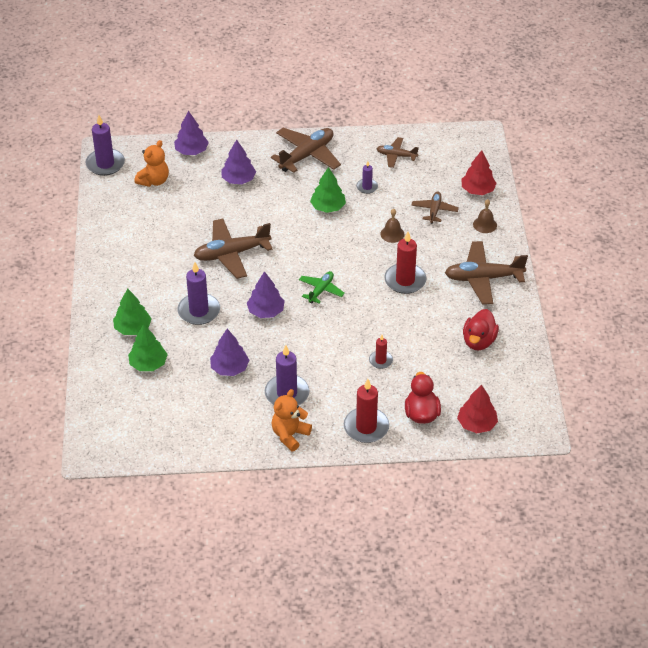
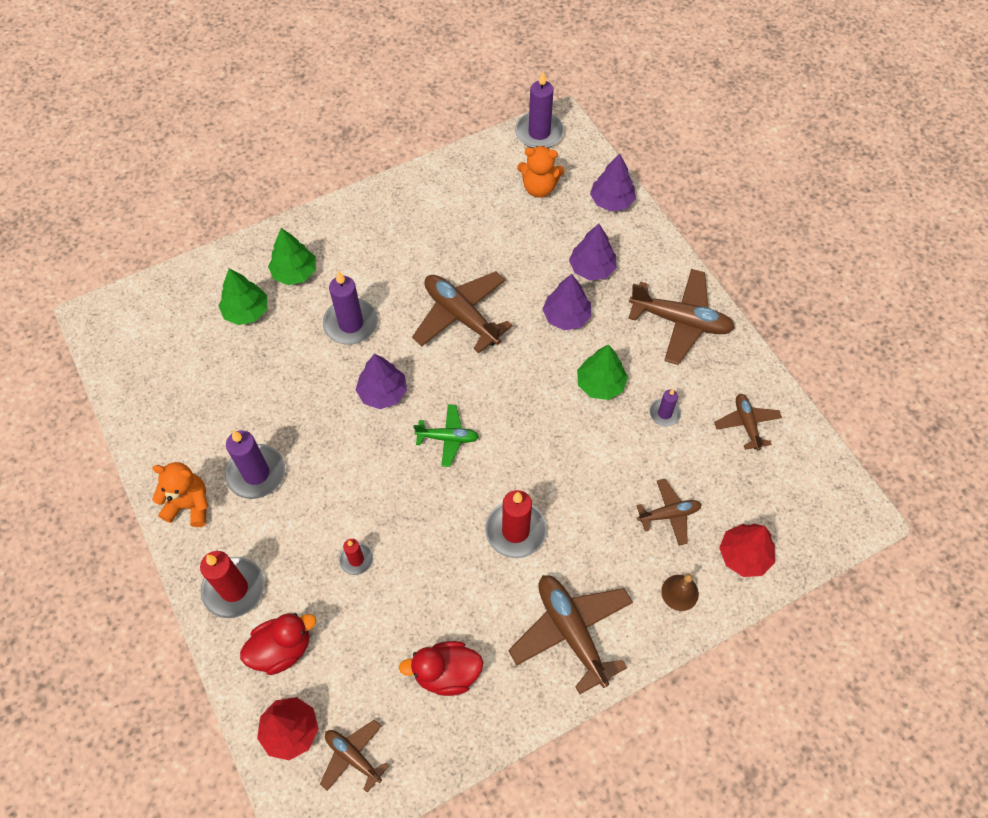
camera: 65 degrees right, 15 degrees up
(229, 368) = (273, 395): purple tree -> purple tree (566, 316)
(392, 234) = (594, 480): brown bell -> none
(507, 399) = (353, 756): none -> brown plane

